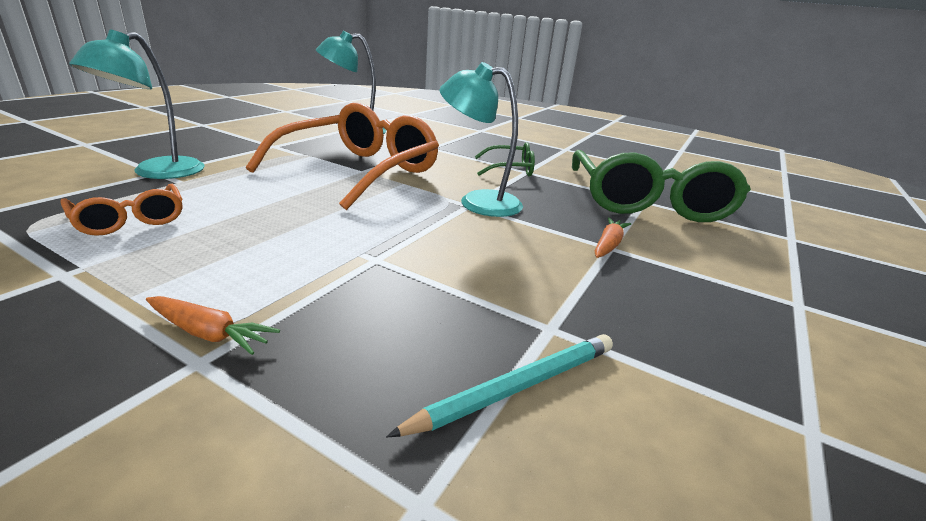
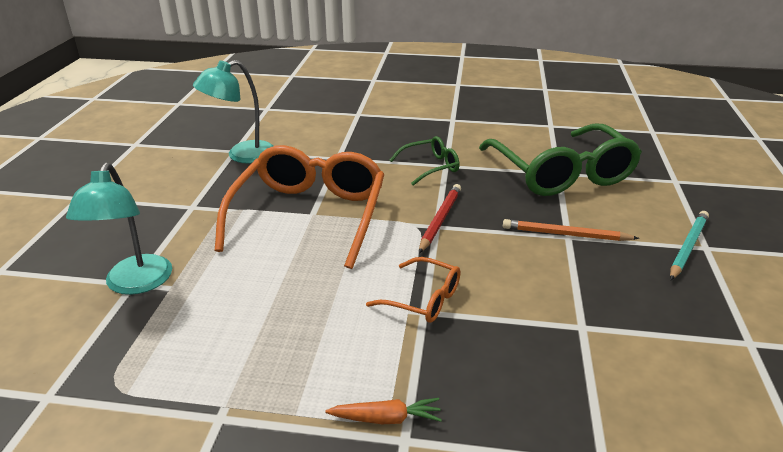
camera: 20 degrees left, 5 degrees up
(130, 220) = (192, 347): orange glasses -> orange glasses (423, 299)
(478, 201) = (440, 219): turquoise lamp -> red pencil
(517, 387) = (595, 377): turquoise pencil -> turquoise pencil (688, 247)
(608, 245) = (565, 234): orange carrot -> orange pencil

